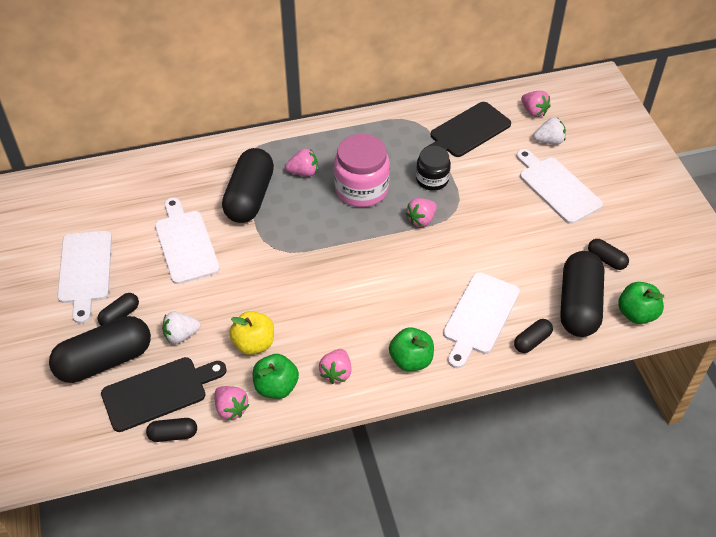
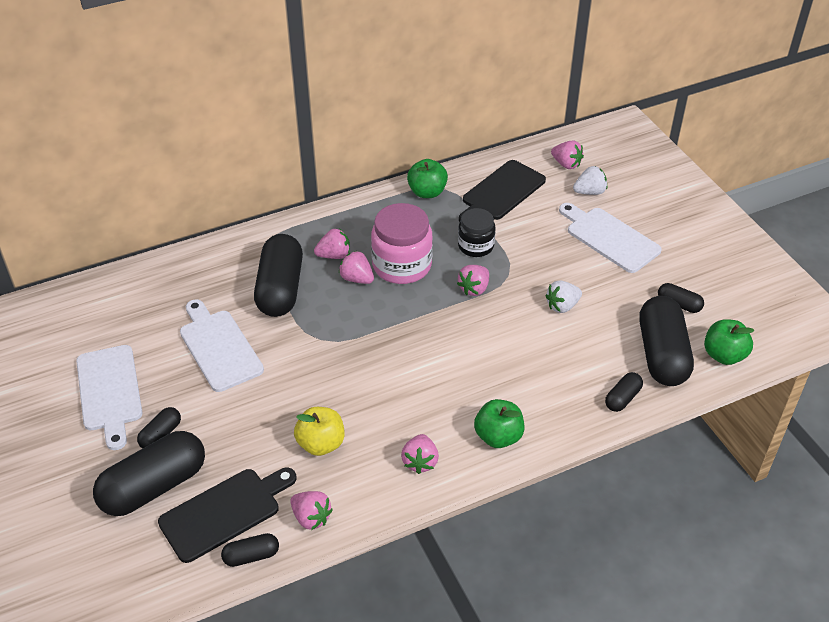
camera: 10 degrees left, 5 degrees down
(181, 335) = (236, 446): white strawberry -> white strawberry (562, 306)
(276, 387) = (356, 486): green apple -> green apple (427, 192)
(319, 196) = (357, 279): none -> pink strawberry
(479, 316) = (560, 381): white cutting board -> none

